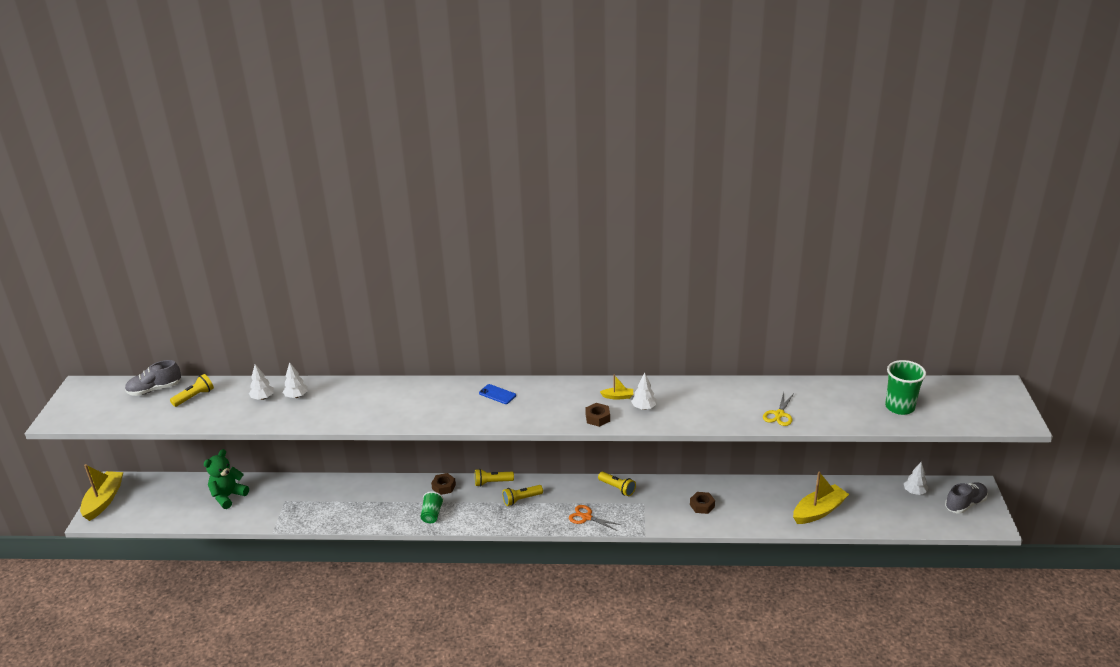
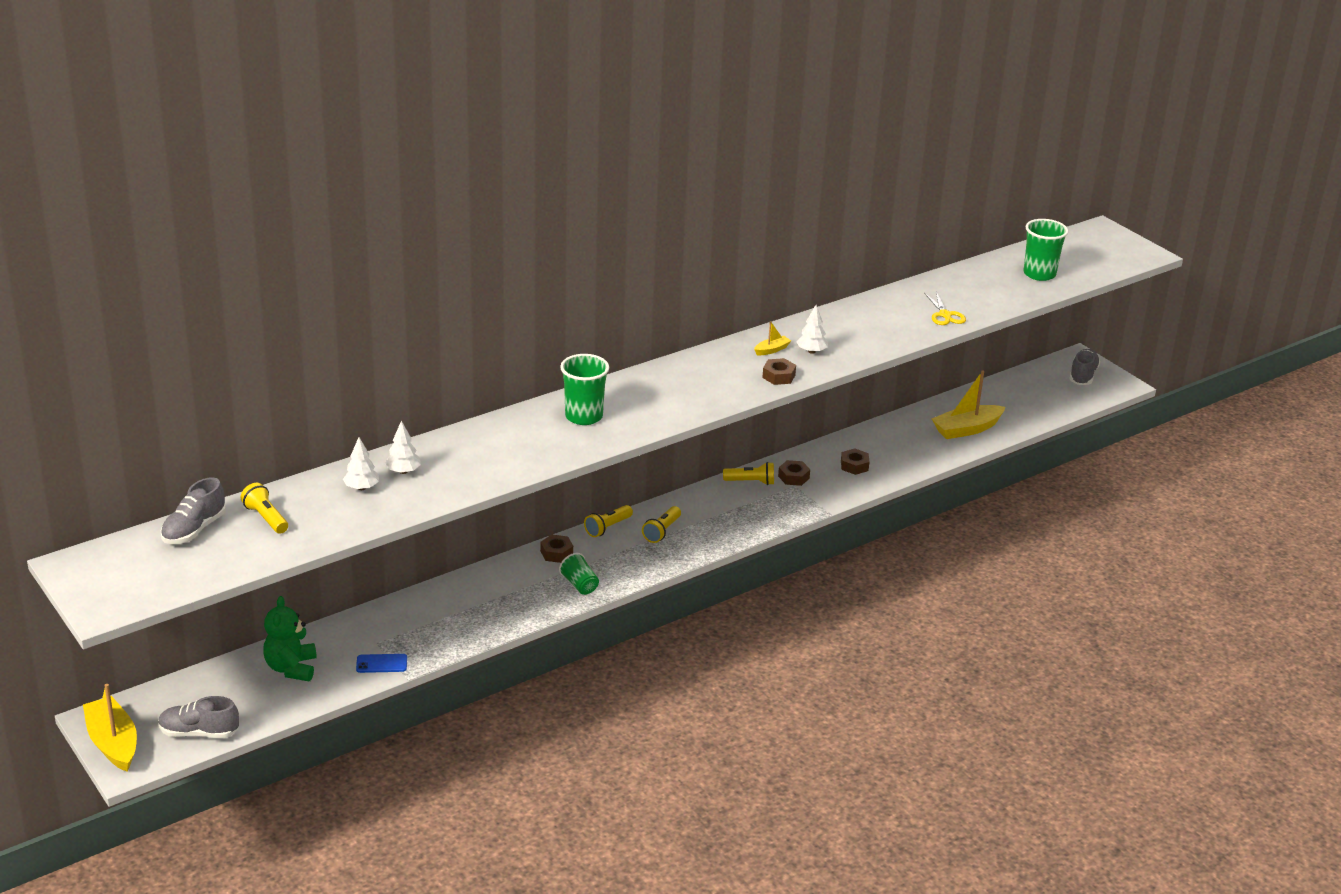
camera: 40 degrees left, 0 degrees up
(144, 514) = (199, 733): none -> grey shoe
(194, 397) = (266, 518): yellow flashlight -> yellow flashlight turned 45 degrees counterclockwise
(439, 399) = (584, 416): none -> green cup
(497, 394) = (641, 390): blue phone -> blue phone (381, 663)
(586, 517) = (752, 521): orange scissors -> none
(650, 497) = (793, 477): none -> brown nut
(818, 511) = (966, 429): yellow boat -> yellow boat turned 135 degrees counterclockwise
(914, 492) = (1031, 381): white tree -> none

